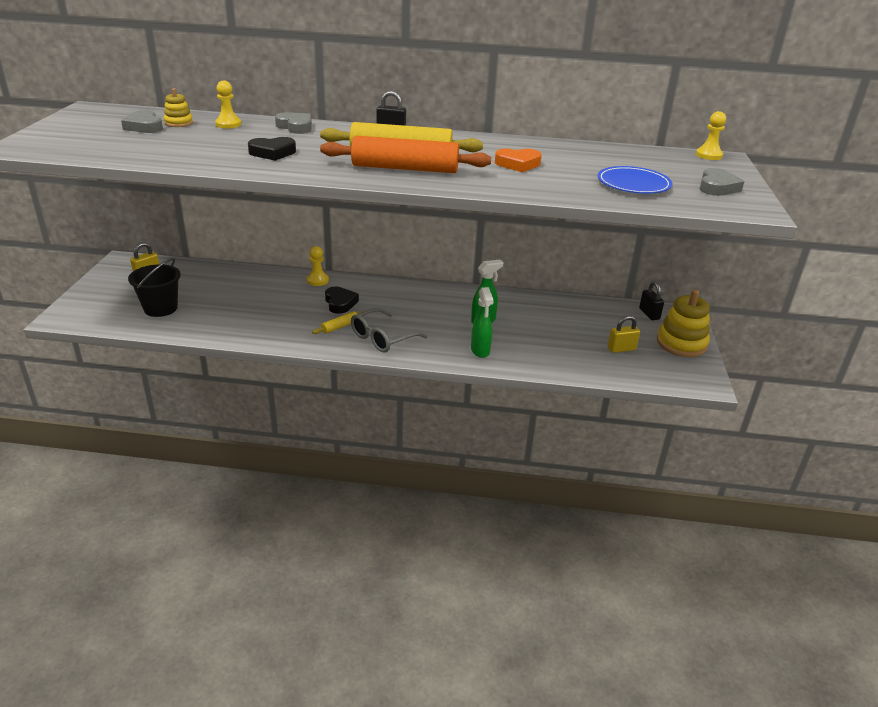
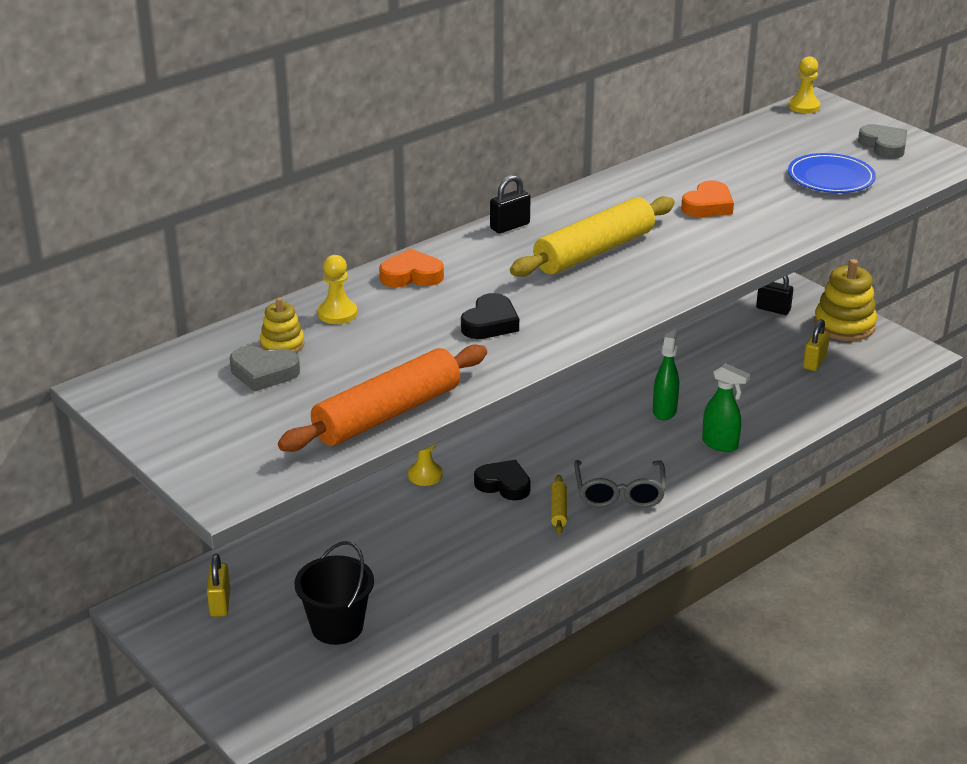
camera: 45 degrees left, 0 degrees up
(295, 127) = (411, 275): grey heart -> orange heart
(405, 168) = (643, 268): orange rolling pin -> orange rolling pin (387, 414)

